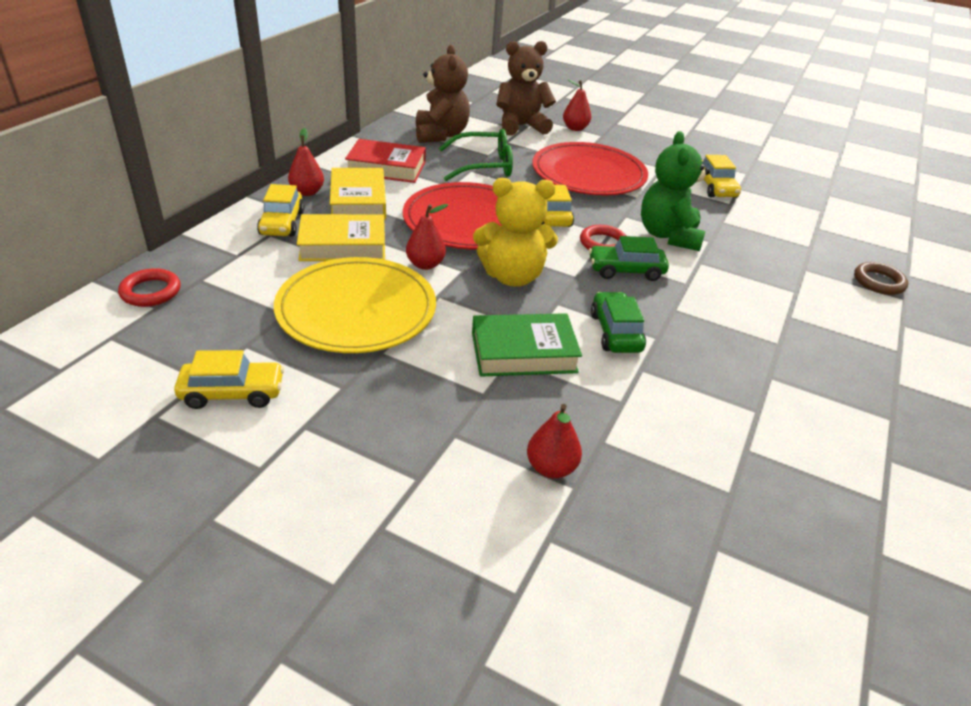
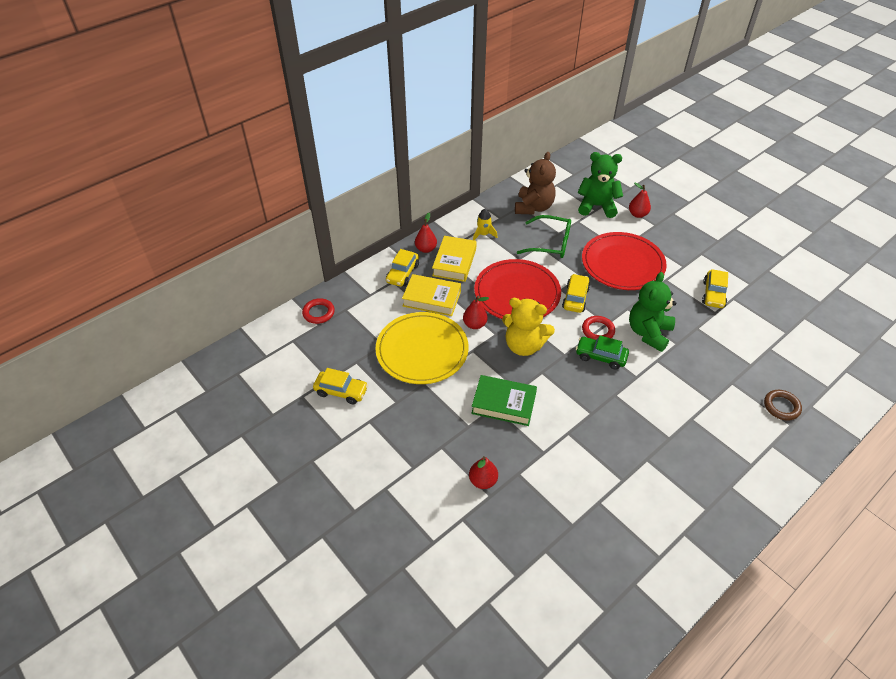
camera: 25 degrees right, 10 degrees up
(386, 168) = (483, 234): red book -> yellow rocket
(521, 126) = (597, 206): brown teddy bear -> green teddy bear
(615, 332) = (567, 403): green car -> none

